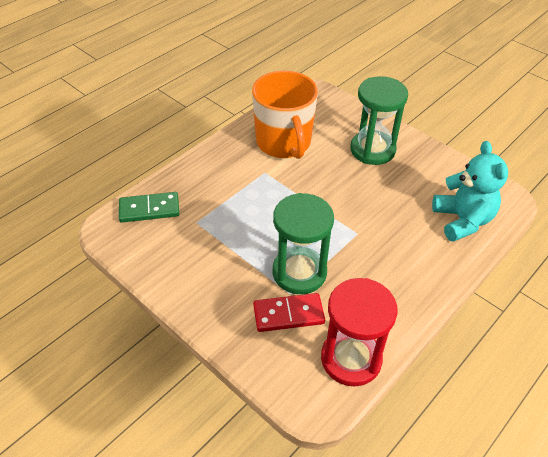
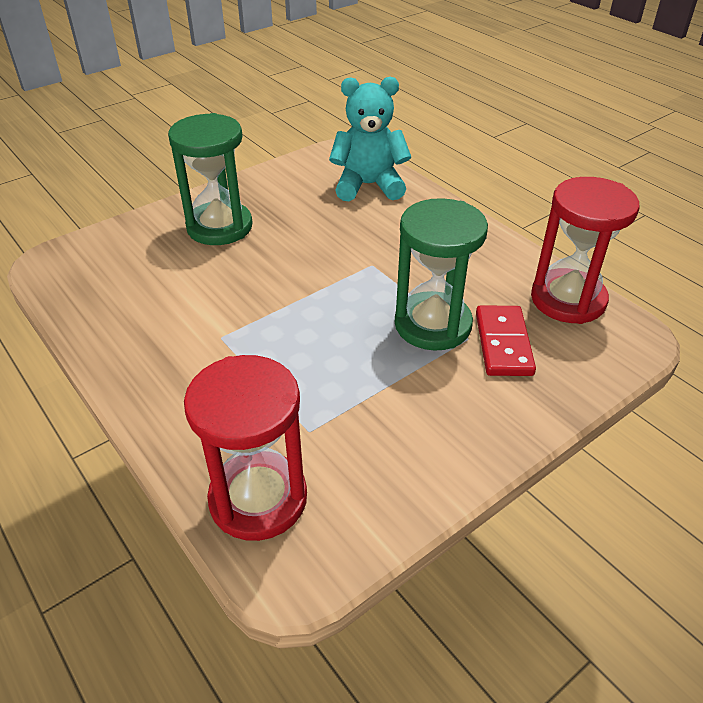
camera: 80 degrees left, 5 degrees down
(149, 209) = (258, 499): green domino -> red hourglass
(284, 143) = (161, 308): orange mug -> none

